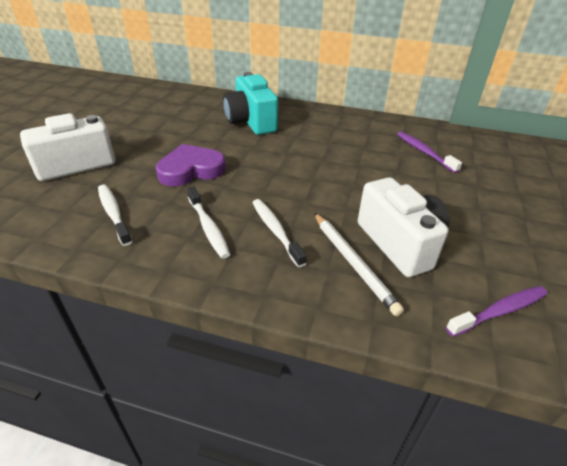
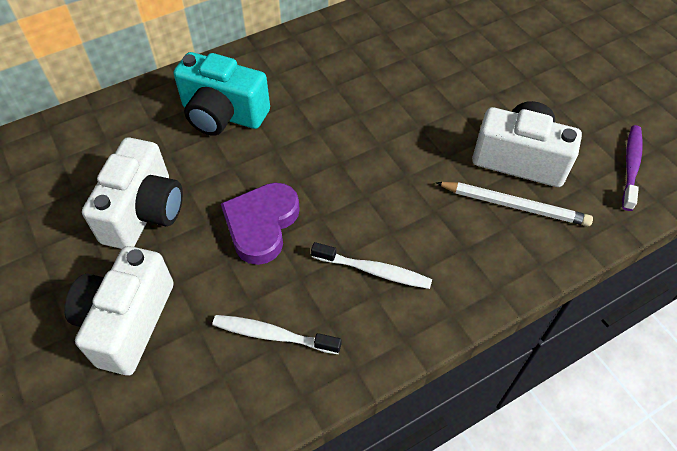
camera: 45 degrees left, 15 degrees up
(154, 133) = (144, 212): none -> white camera
(276, 231) = (427, 225): white toothbrush -> none
(424, 152) = (424, 40): purple toothbrush -> none

